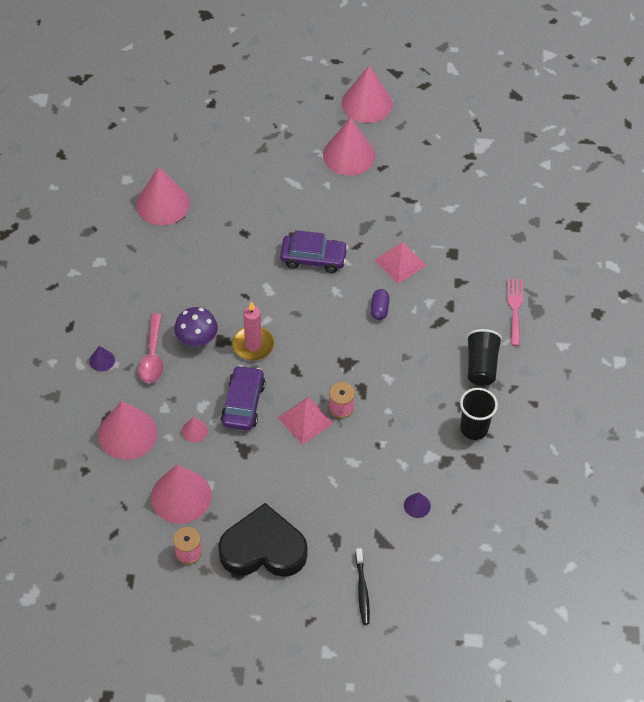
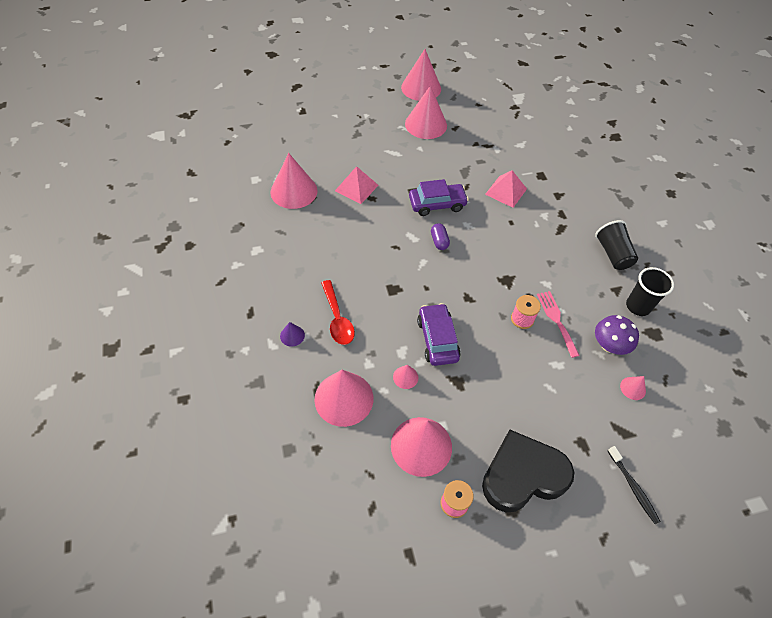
camera: 20 degrees left, 0 degrees up
(152, 356) = (337, 319): pink spoon -> red spoon
(197, 339) = (370, 293): purple mushroom -> purple mushroom (609, 345)
(253, 345) = (421, 286): pink candle -> none
(305, 420) = (498, 339): pink pyramid -> pink pyramid (356, 188)
(379, 309) = (509, 230): purple capsule -> purple capsule (439, 241)
(417, 505) = (633, 388): purple cone -> pink cone
(514, 308) = (610, 204): pink fork -> pink fork (556, 320)

